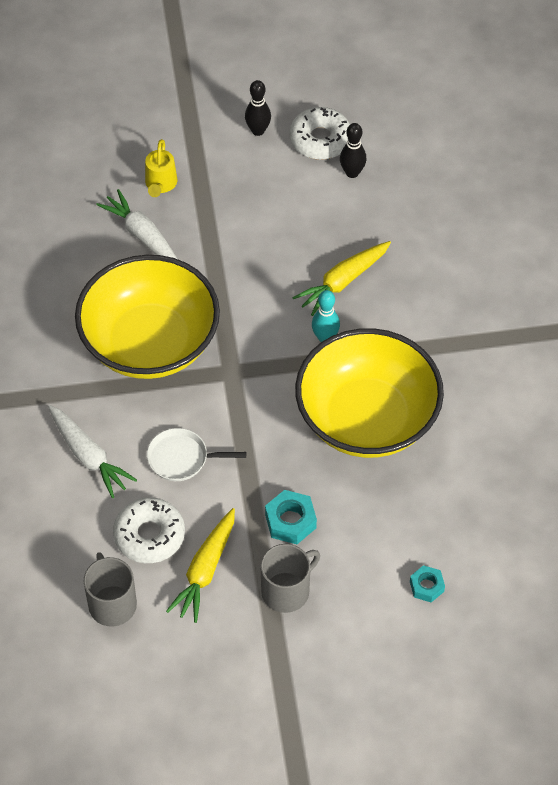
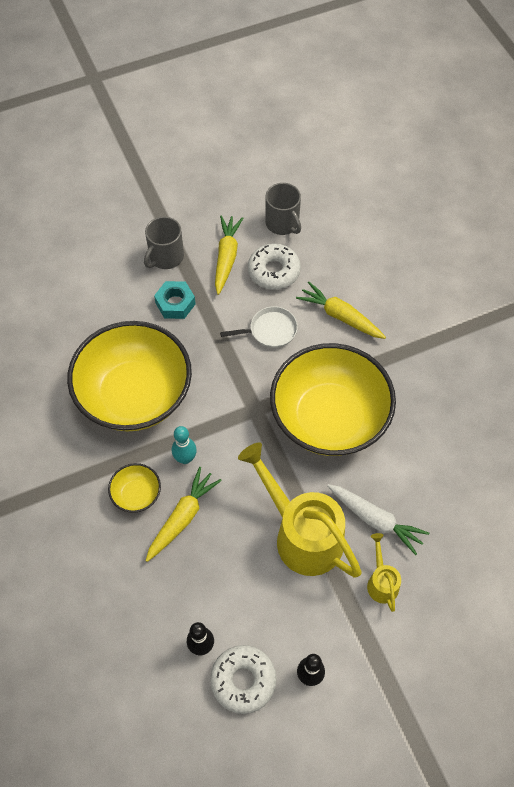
camera: 165 degrees right, 5 degrees up
(88, 456) = (340, 316): white carrot -> yellow carrot
(223, 240) = (301, 534): none -> yellow watering can
(387, 314) = (136, 494): none -> yellow bowl
(426, 586) = (67, 281): turquoise nut -> none

